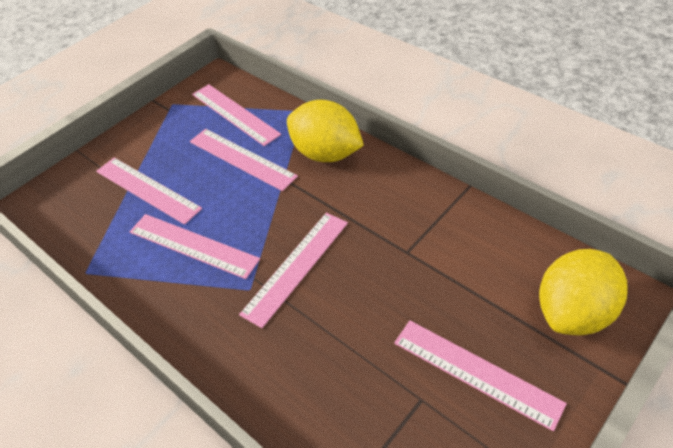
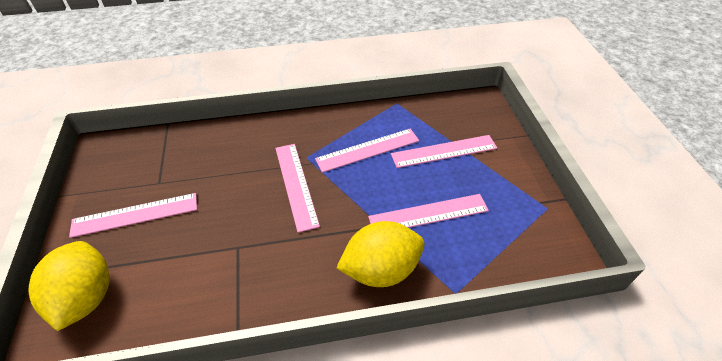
camera: 125 degrees right, 0 degrees up
(235, 114) = (494, 240): pink ruler -> none

